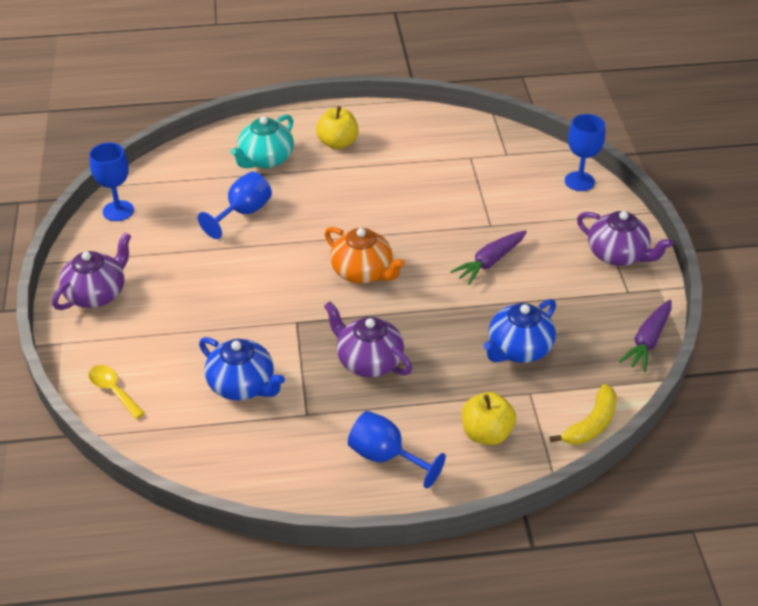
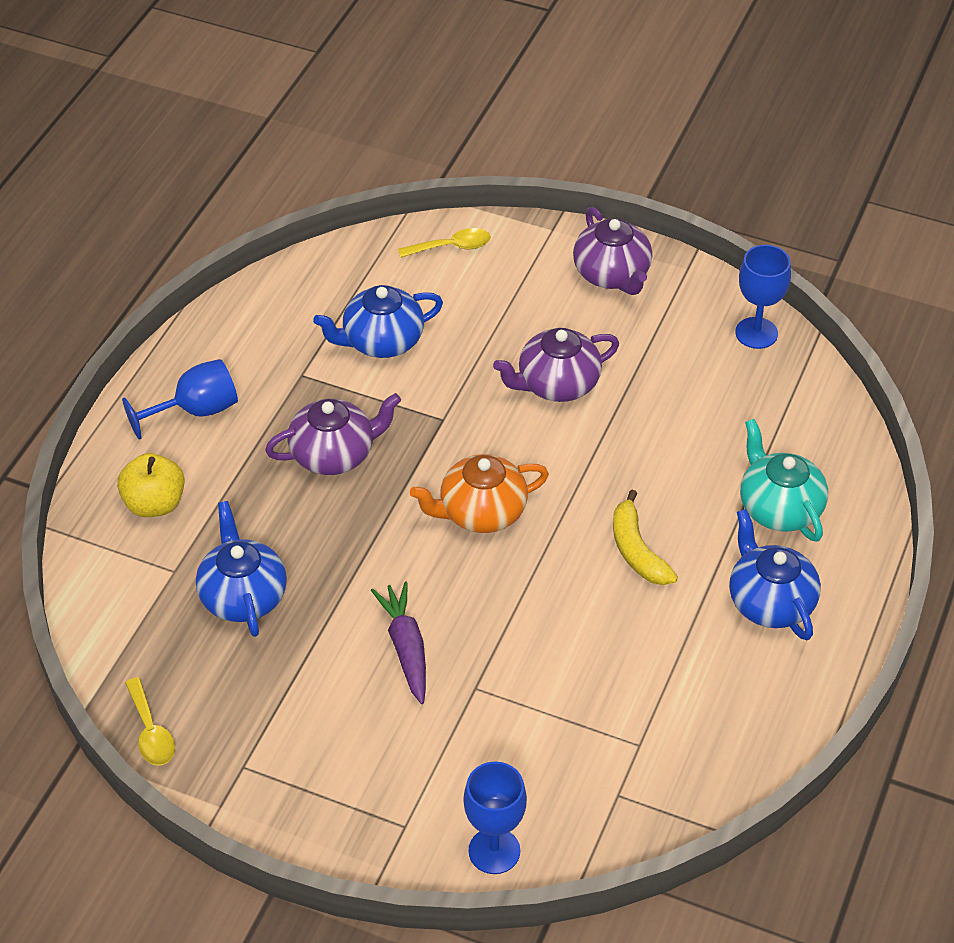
camera: 120 degrees right, 5 degrees up
(243, 213) = (675, 444): blue goblet -> none
(338, 143) = (770, 602): yellow apple -> blue teapot
(591, 424) = (88, 600): yellow banana -> yellow banana (637, 550)
(618, 255) = (314, 799): purple teapot -> purple teapot (557, 384)
(647, 341) = (151, 732): purple carrot -> yellow spoon

